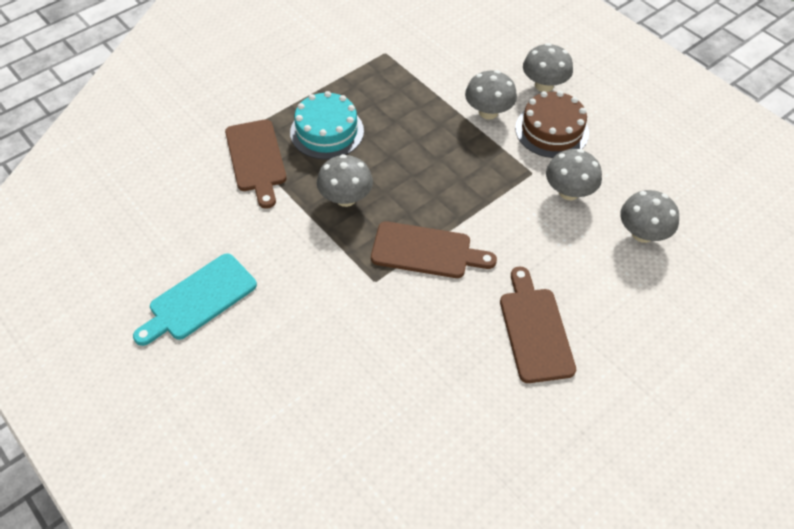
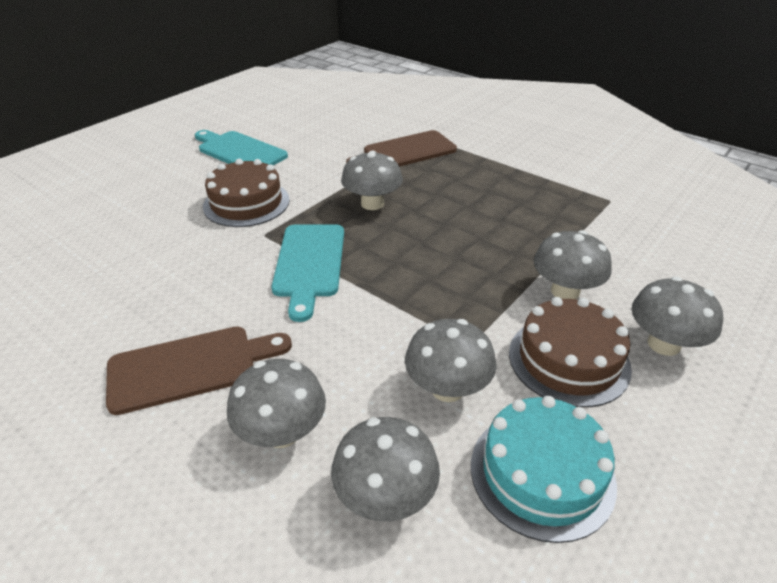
camera: 80 degrees right, 15 degrees down
(315, 294) = (246, 203): none -> brown cake
(327, 131) = (461, 181): turquoise cake -> turquoise cake (542, 473)
(426, 251) = (309, 264): brown cutting board -> turquoise cutting board
(596, 278) = (282, 432): none -> grey mushroom

